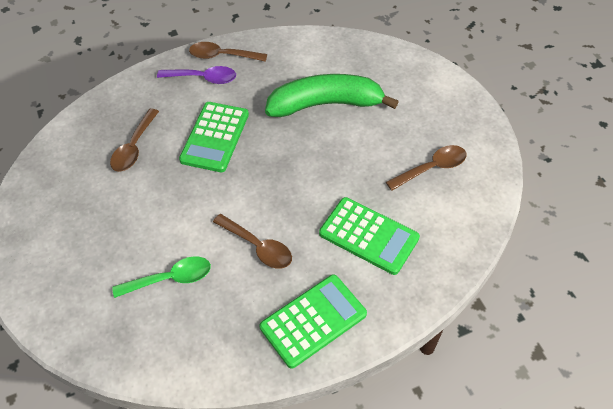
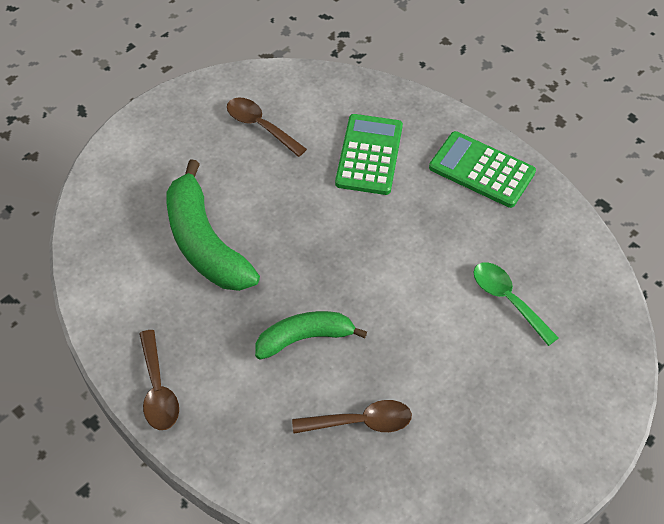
camera: 115 degrees left, 0 degrees up
(203, 78) = (209, 395): purple spoon -> none
(215, 137) = (305, 338): green calculator -> green banana
(258, 246) = (429, 239): brown spoon -> none

